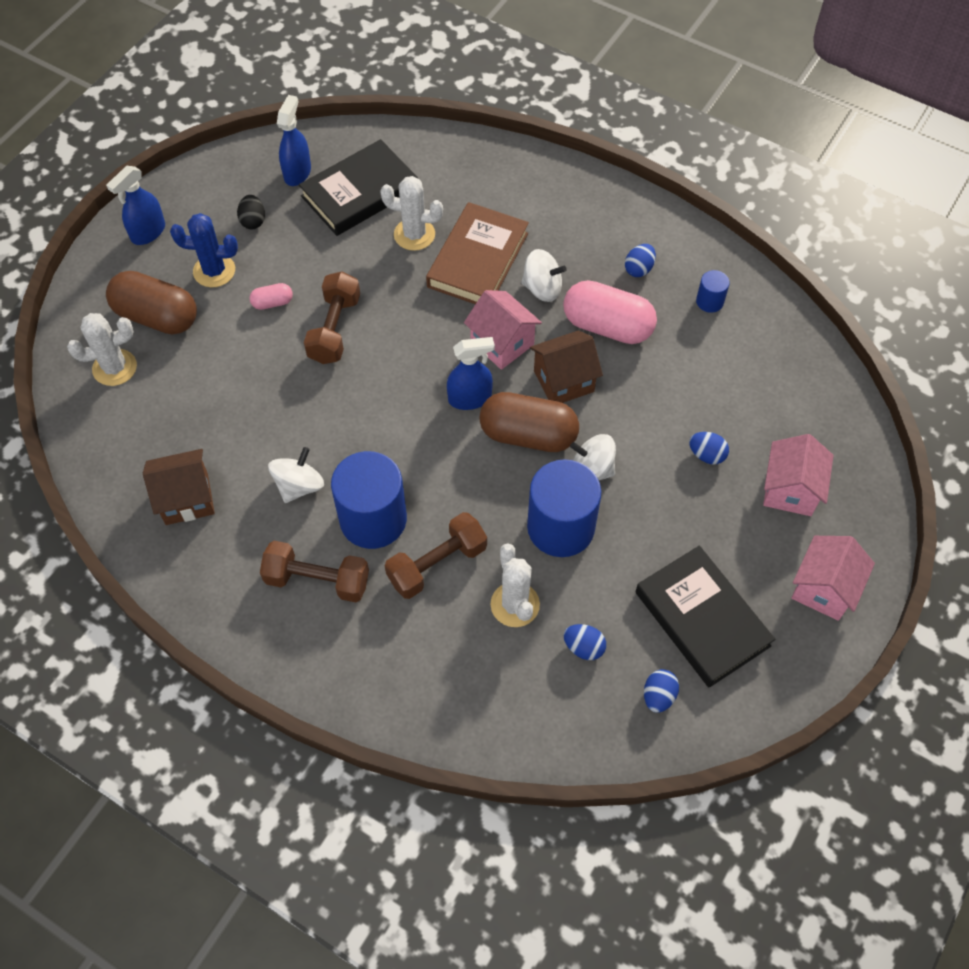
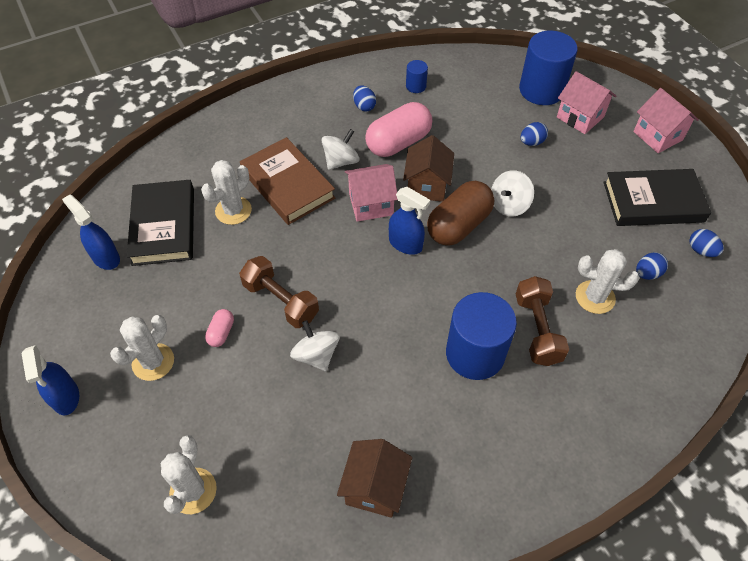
camera: 60 degrees left, 5 degrees down
(157, 316) = (164, 429): brown capsule -> none
(214, 271) = (153, 362): blue cactus -> white cactus
(253, 221) = (126, 310): black egg -> none
(299, 486) = (414, 392): white spinning top -> white spinning top (316, 355)
(317, 580) = (510, 418): brown dumbbell -> none
(470, 398) = (405, 244): blue spray bottle -> blue spray bottle turned 105 degrees clockwise
(560, 527) = (545, 242): blue cylinder -> blue cylinder (541, 90)

